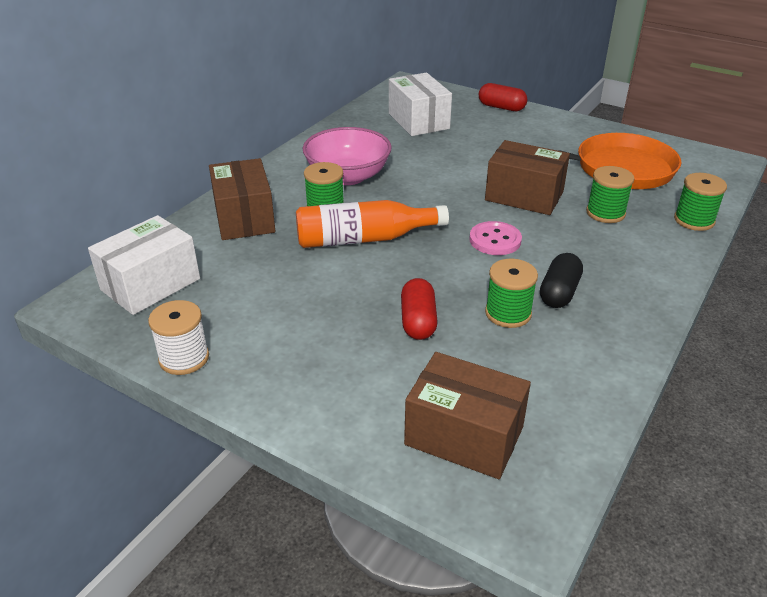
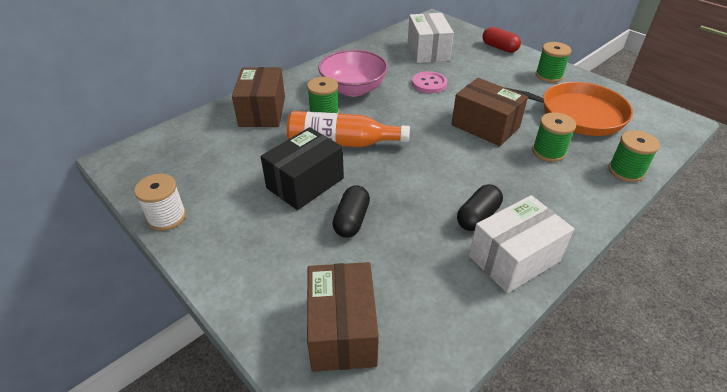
camera: 15 degrees right, 5 degrees up
(150, 284) = (173, 153): white box -> white box (514, 258)
(342, 290) = (305, 183): none -> black box
(418, 321) = (351, 220): red capsule -> black capsule
(464, 436) = (342, 330): brown box -> brown box turned 45 degrees clockwise
(495, 240) = (444, 161): pink button -> pink button (429, 84)
(508, 313) = (427, 227): green spool -> green spool (549, 76)

